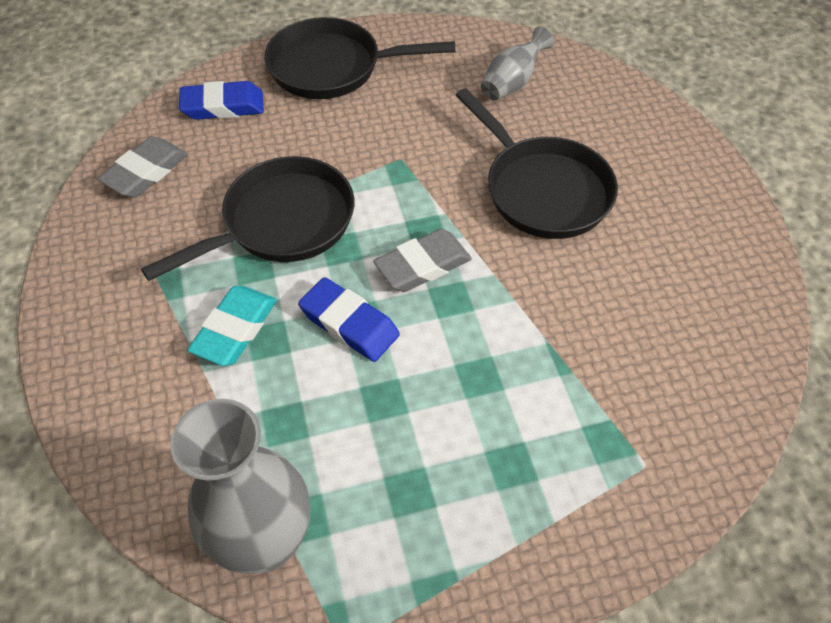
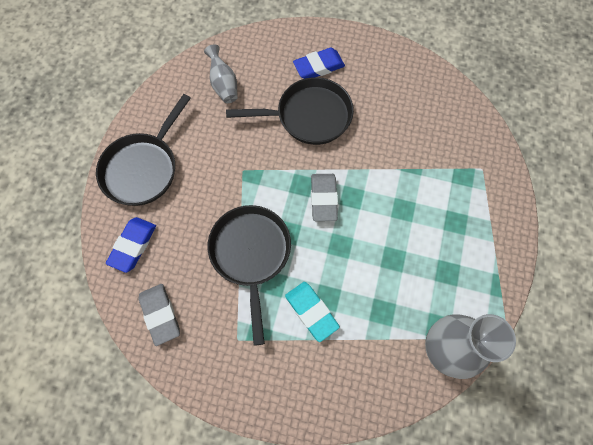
camera: 60 degrees left, 15 degrees up
(349, 324) = (340, 252): blue eraser -> blue eraser (318, 67)

